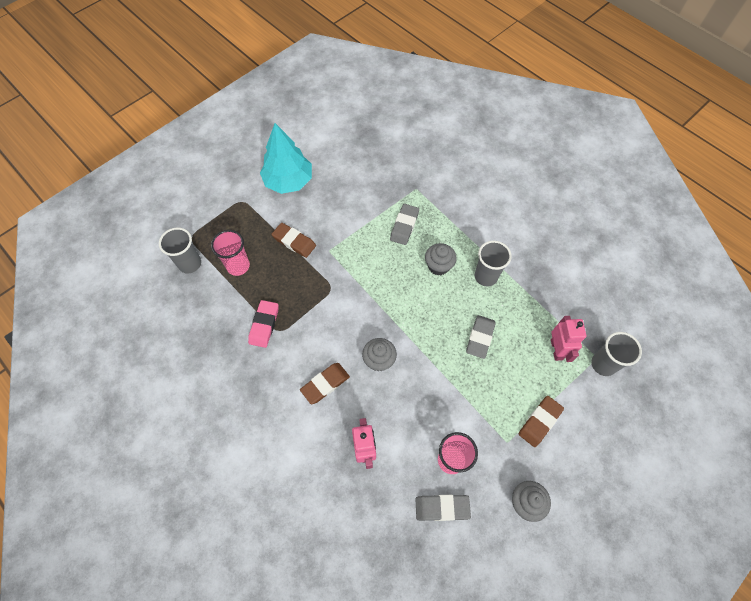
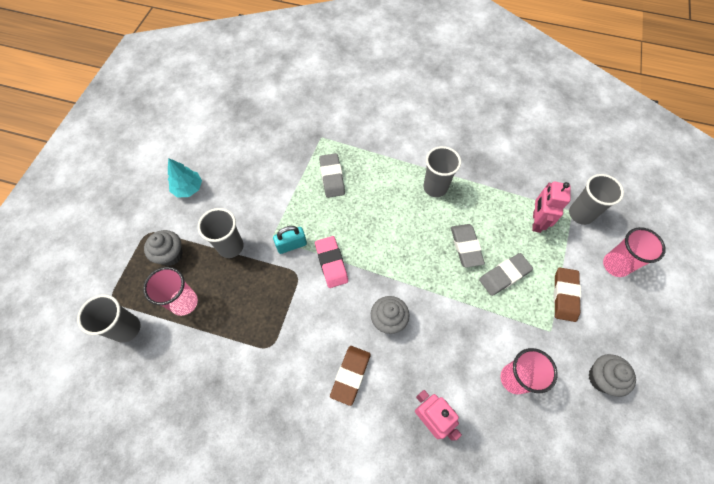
camera: 30 degrees left, 0 degrees up
(264, 325) = (250, 349): pink eraser -> pink eraser (331, 263)
(288, 181) = (188, 188): turquoise tree -> turquoise tree, size x0.56
(294, 242) = (230, 246): brown eraser -> grey cup
(340, 264) = (291, 245): none -> turquoise padlock
(438, 266) = (387, 199): grey cupcake -> grey cupcake (170, 255)
(442, 508) = (536, 431): grey eraser -> grey eraser (504, 275)
(557, 349) = (536, 222): pink robot -> pink robot turned 135 degrees counterclockwise
(604, 423) = (615, 265): none -> pink cup

